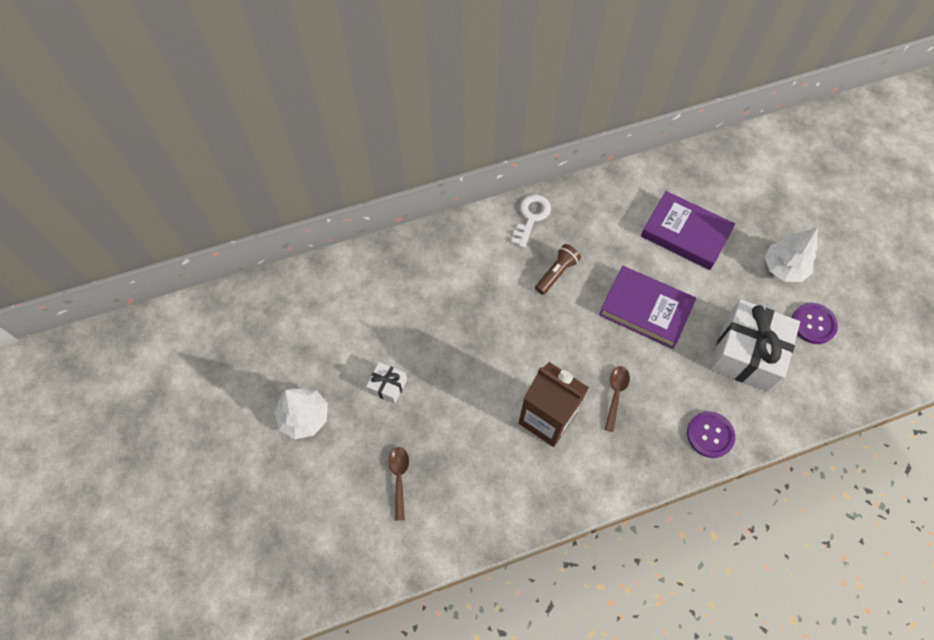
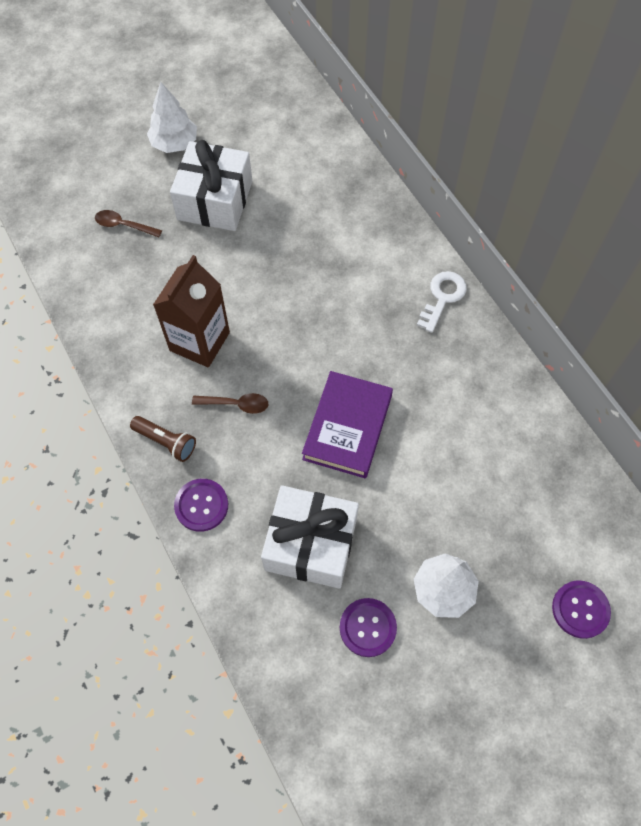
camera: 80 degrees right, 0 degrees up
(388, 386) = (215, 200): white gift -> white gift, size x2.16
(399, 478) = (124, 225): brown spoon -> brown spoon turned 150 degrees counterclockwise
(531, 217) = (442, 297): white key -> white key turned 75 degrees counterclockwise
(556, 273) = (374, 331): brown flashlight -> brown flashlight (166, 442)
(685, 233) = (464, 466): purple book -> none
(797, 187) = (580, 609): none -> purple button

